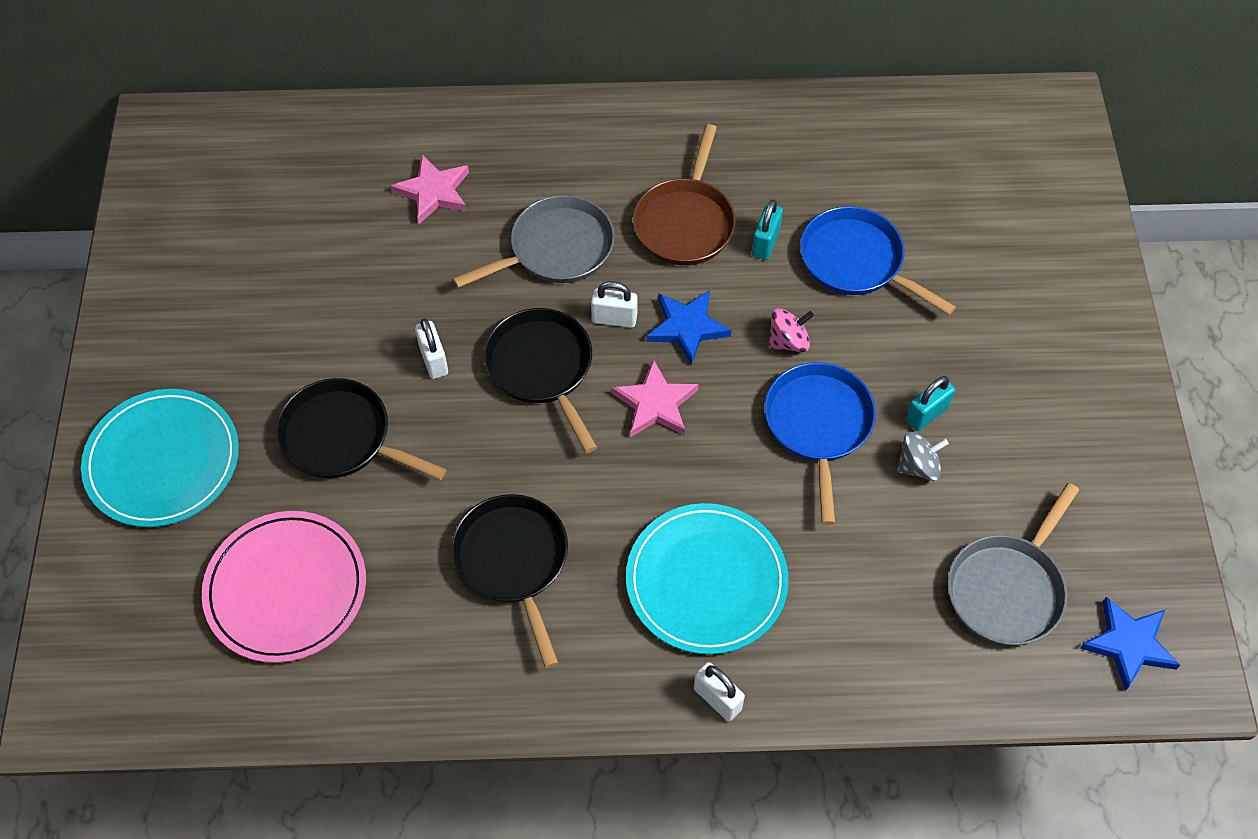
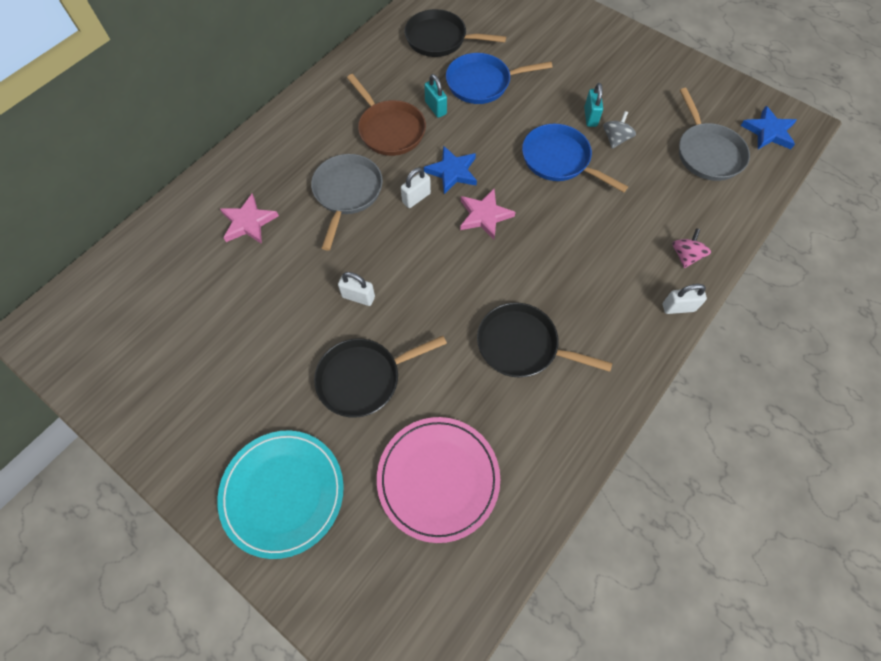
camera: 50 degrees left, 5 degrees up
(542, 368) = (414, 250): black pan -> black pan (440, 39)
(706, 581) = (607, 265): turquoise plate -> none
(788, 341) = (500, 138): pink spinning top -> pink spinning top (685, 256)

